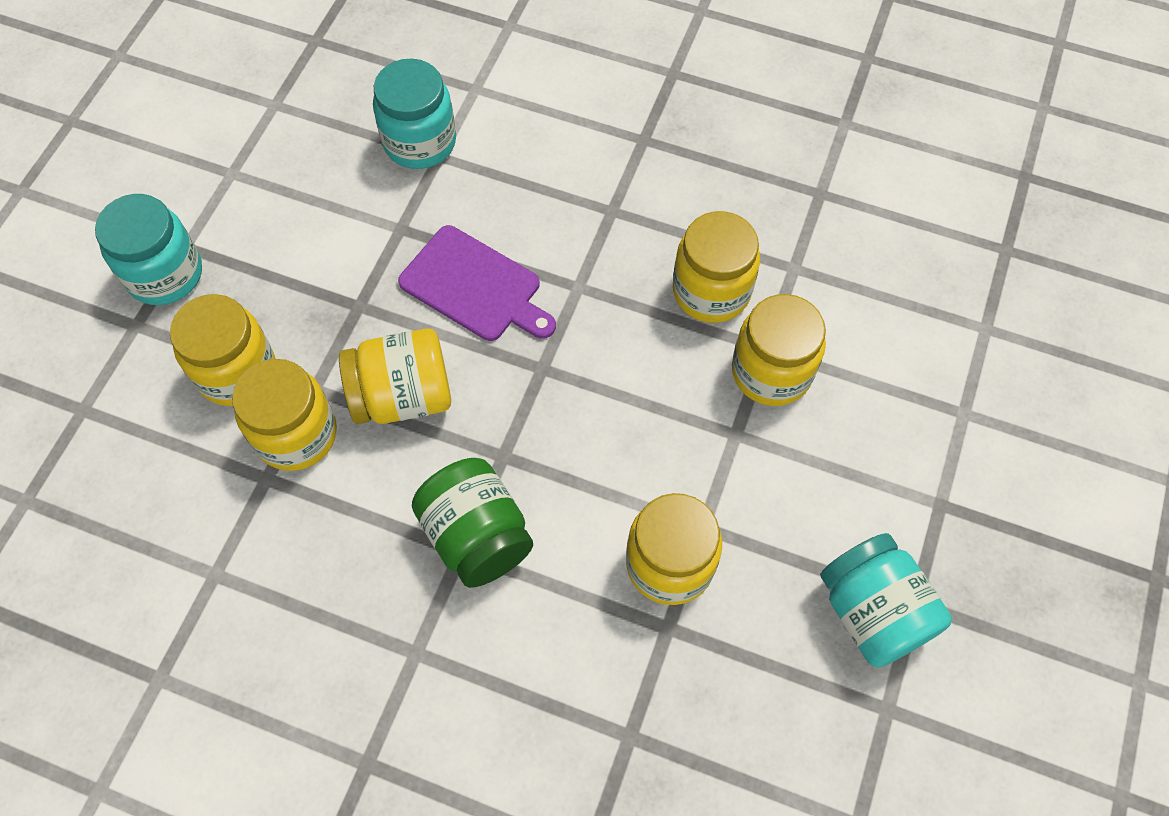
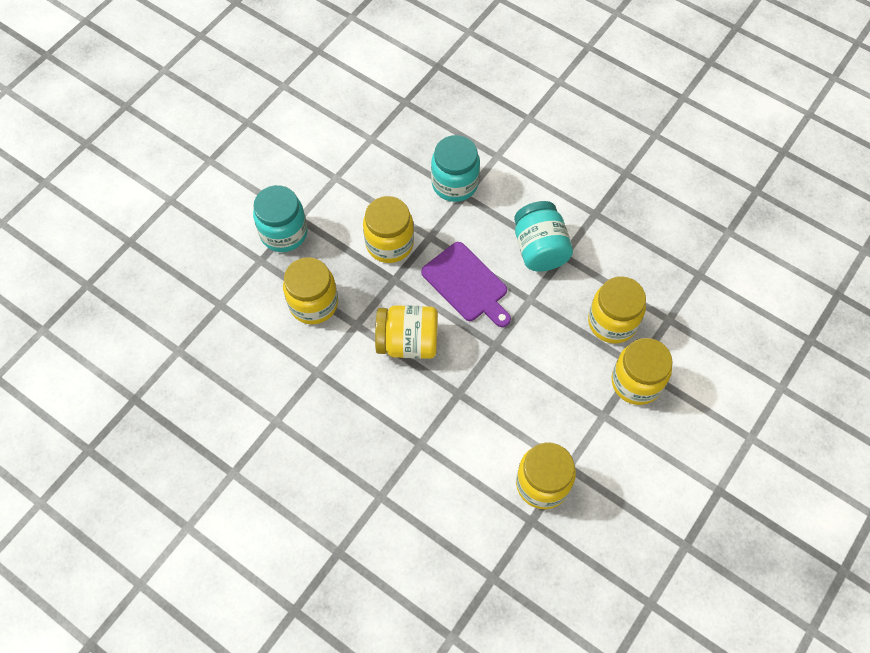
camera: 15 degrees right, 0 degrees up
(296, 434) = (340, 350): yellow jar -> yellow jar (389, 243)
(477, 536) = (432, 437): green jar -> none
(873, 612) = (658, 544): turquoise jar -> turquoise jar (539, 249)

